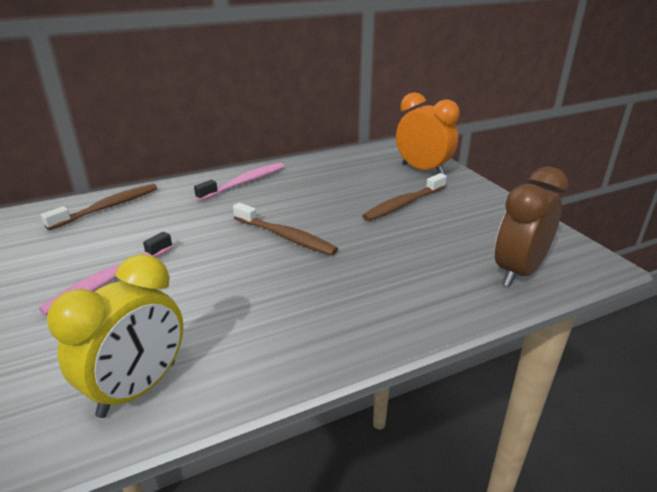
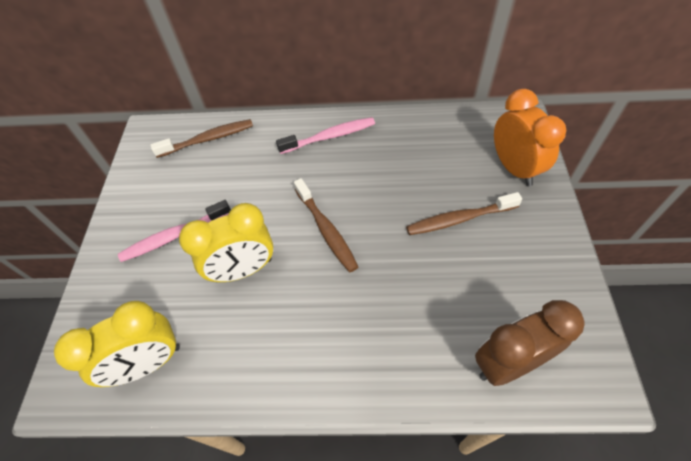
camera: 30 degrees right, 25 degrees up
(214, 283) = (243, 270): none -> yellow clock

